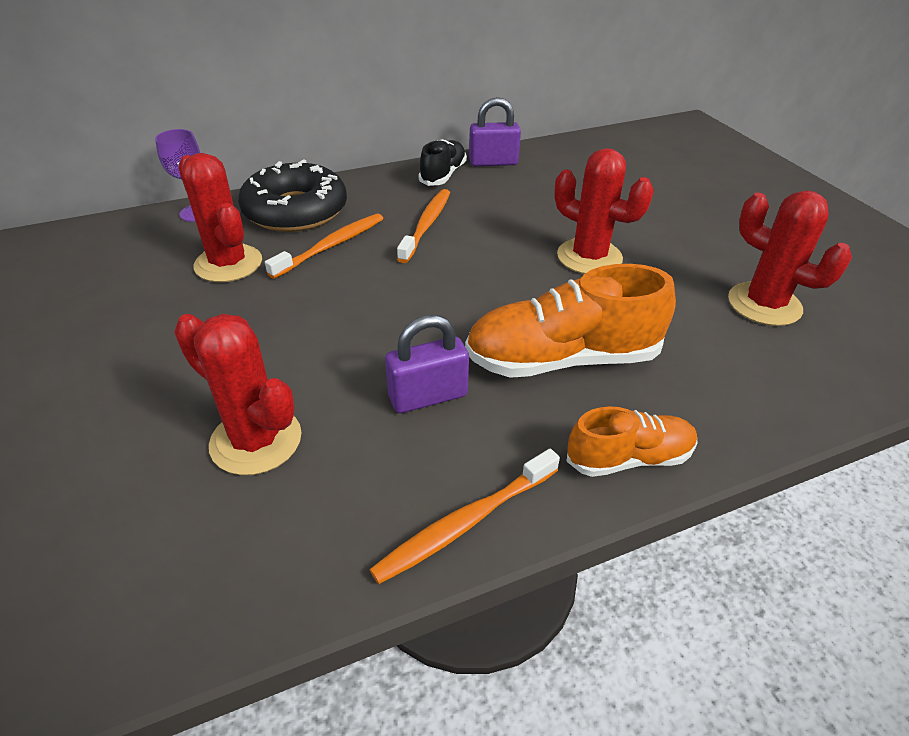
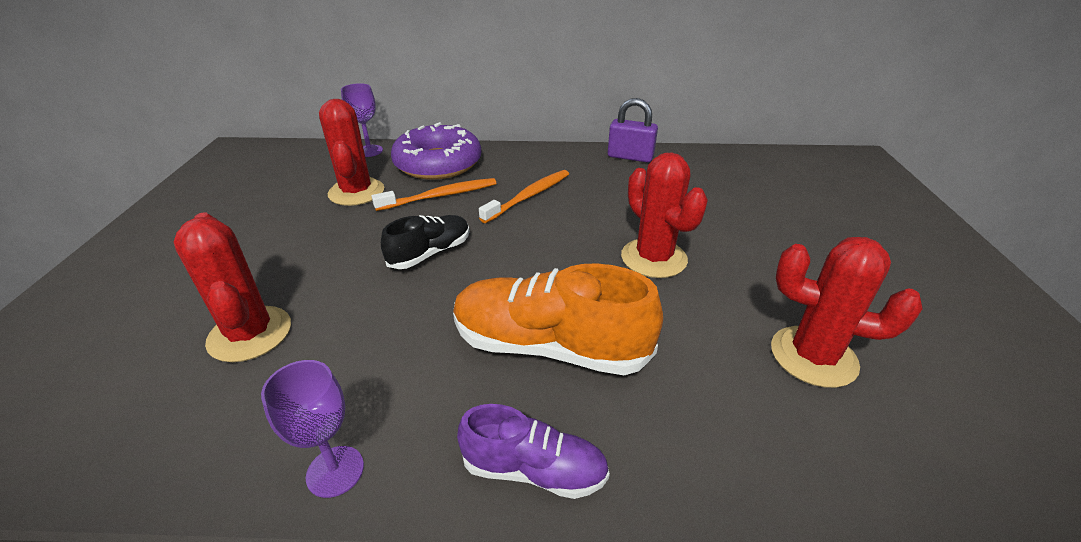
camera: 25 degrees right, 5 degrees down
(295, 211) = (438, 163): black donut -> purple donut
(428, 396) = (405, 342): purple padlock -> none
(443, 175) = (577, 159): black shoe -> black shoe (430, 253)
(466, 522) = (335, 471): orange toothbrush -> purple goblet
(629, 458) = (534, 470): orange shoe -> purple shoe
(764, 304) = (813, 356): red cactus -> red cactus turned 45 degrees counterclockwise

